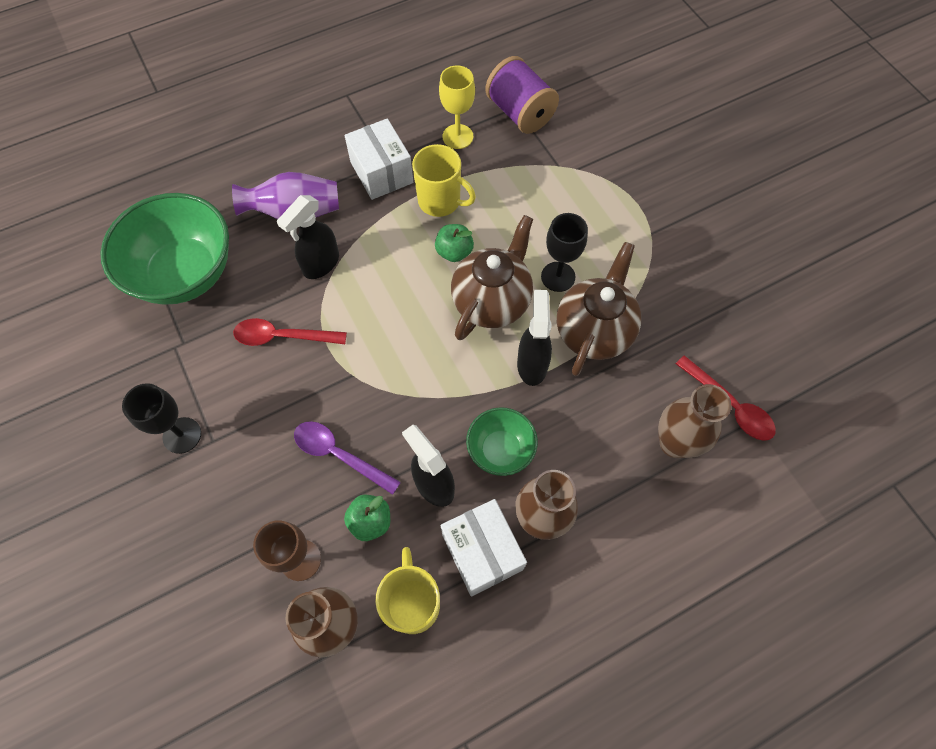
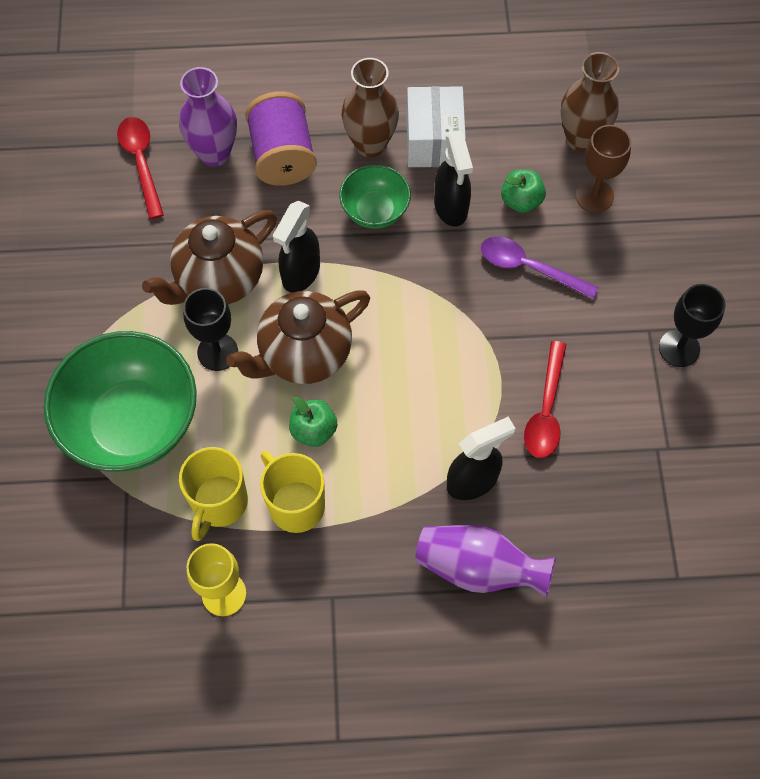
camera: 155 degrees left, 0 degrees up
(185, 273) = (636, 539): green bowl -> green bowl (132, 423)
(282, 336) = (546, 410): red spoon -> red spoon turned 75 degrees clockwise
(339, 454) = (528, 267): purple spoon -> purple spoon turned 150 degrees clockwise
(381, 172) = (347, 581): white box -> none
(413, 603) = (509, 129): yellow mug -> yellow mug (219, 503)
(520, 113) = (123, 595): purple spool -> purple spool (282, 156)
(674, 443) = (214, 153): brown vase -> purple vase

